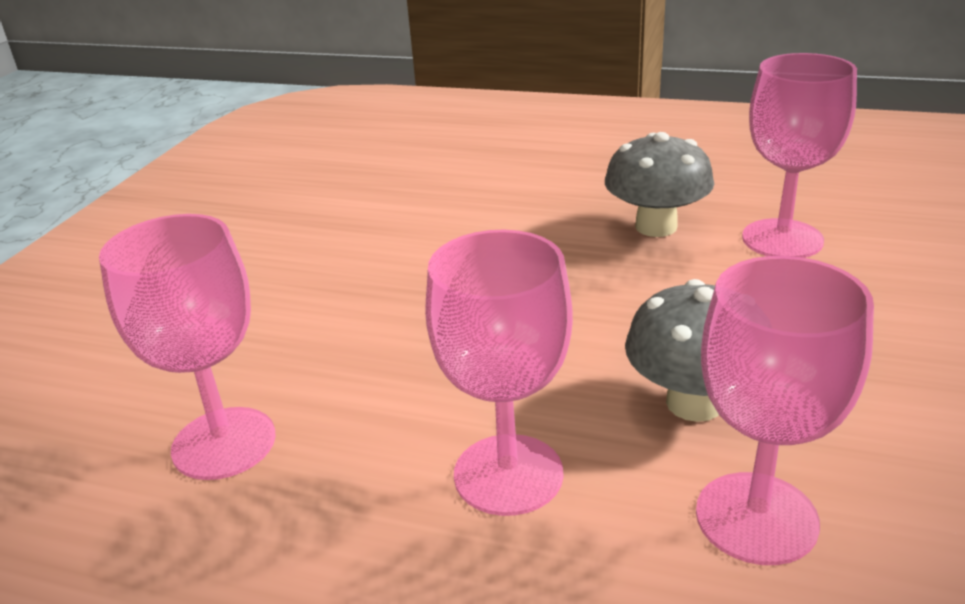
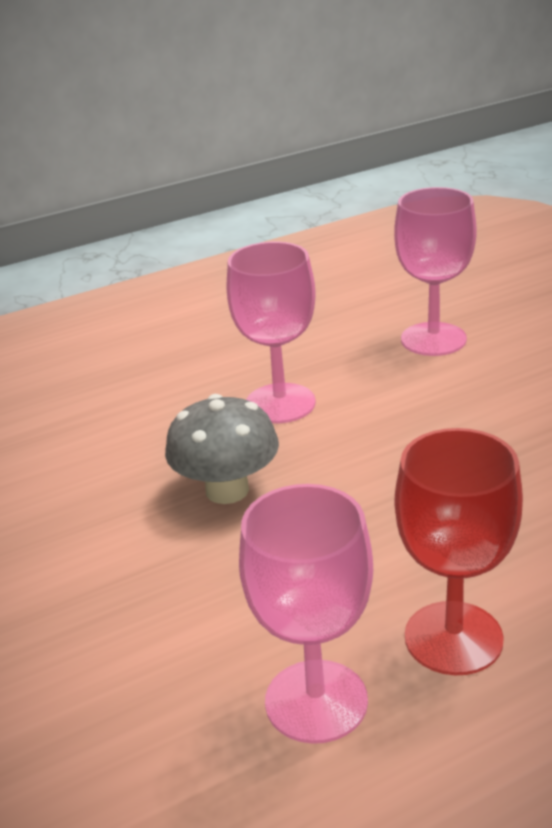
camera: 135 degrees right, 0 degrees up
(656, 226) = (453, 638): grey mushroom -> red goblet
(756, 518) = (138, 454): pink goblet -> none

